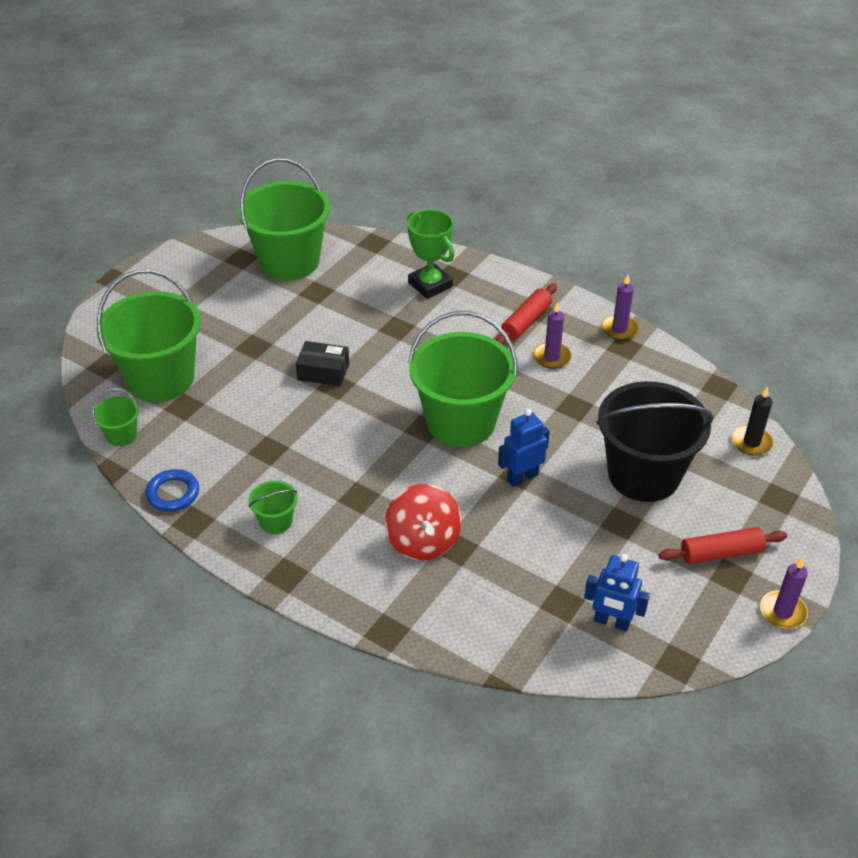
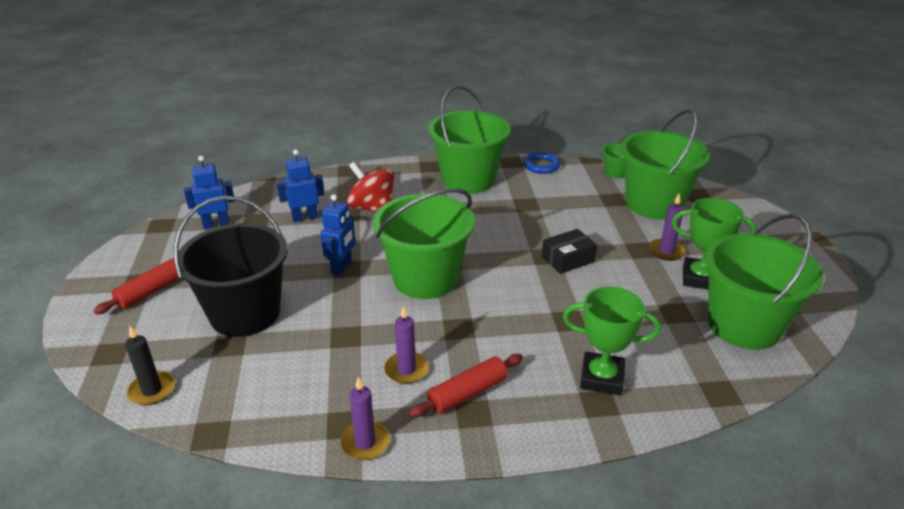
camera: 140 degrees right, 10 degrees down
(255, 301) = (700, 278): none -> green trophy
(276, 521) = (468, 180): green bucket -> green bucket, size x2.32
(506, 571) = (305, 218): none -> blue robot
(526, 322) = (467, 393): red rolling pin -> red rolling pin turned 60 degrees clockwise
(782, 612) = (89, 278): purple candle -> purple candle (666, 251)

